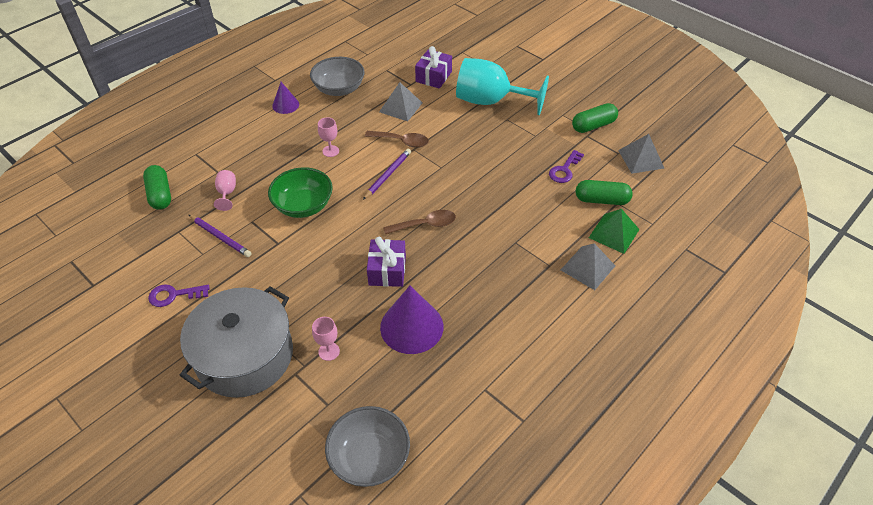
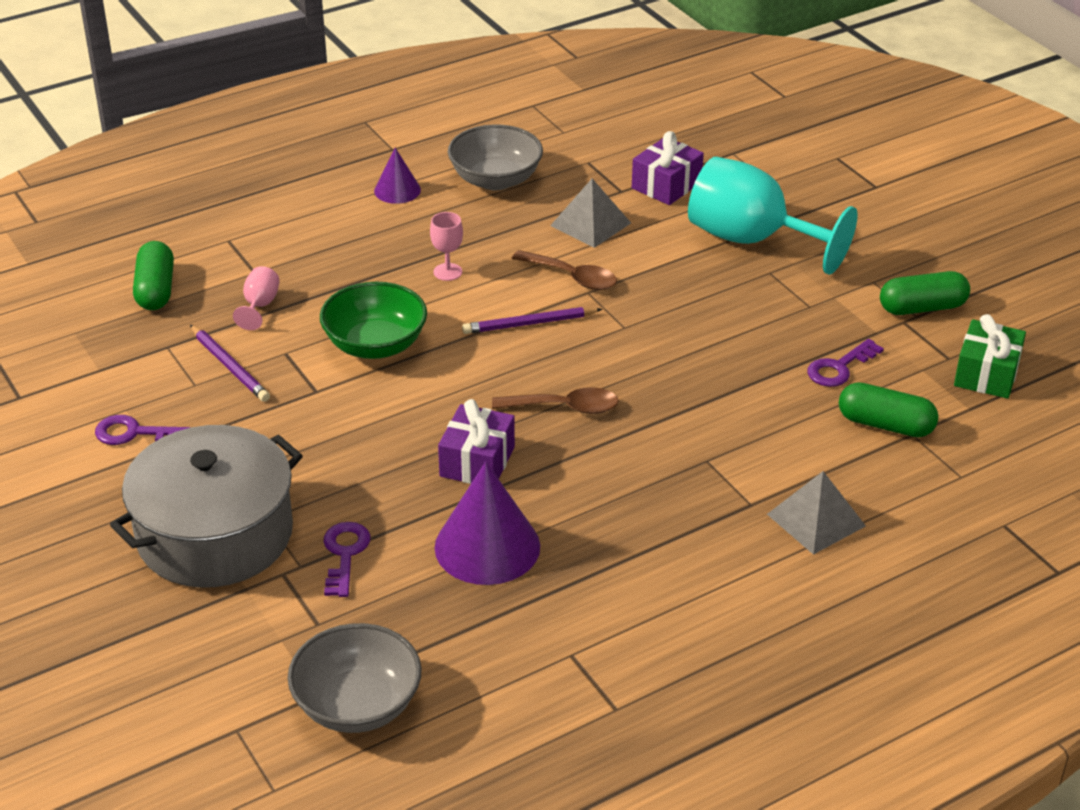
camera: 15 degrees right, 10 degrees down
(329, 351) = (345, 554): pink goblet -> purple key
(387, 175) = (529, 324): purple pencil -> purple pencil turned 150 degrees counterclockwise
(614, 233) = (885, 478): green pyramid -> none
(641, 159) = (986, 374): grey pyramid -> green gift

